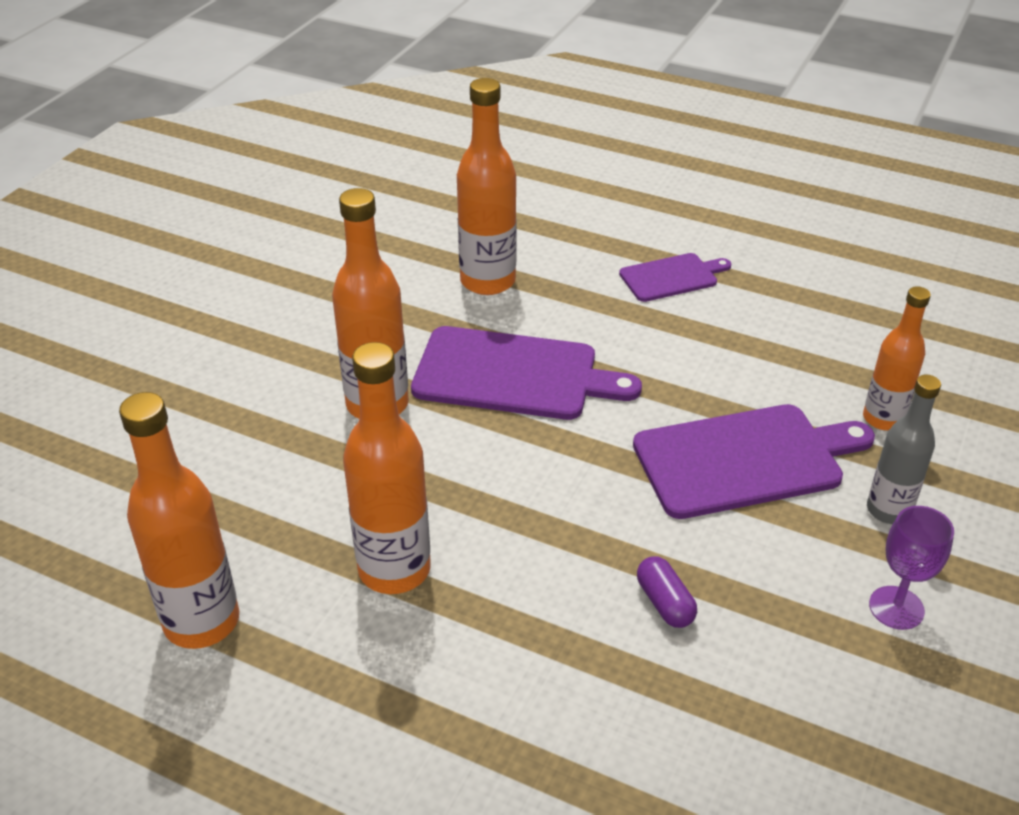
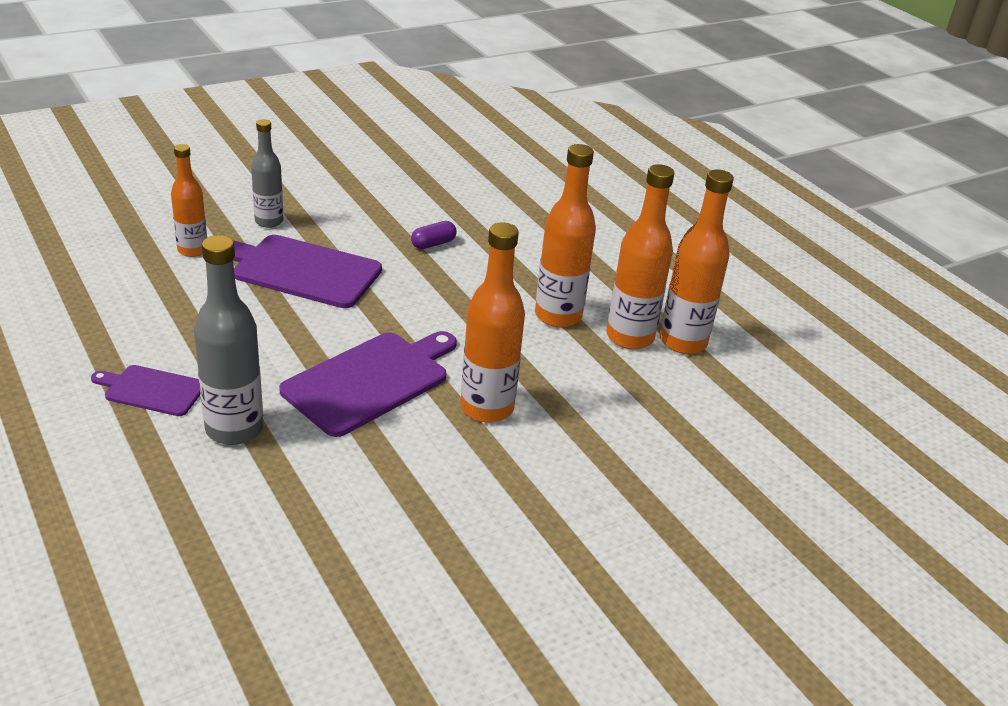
camera: 150 degrees left, 5 degrees down
(487, 281) = (294, 465): orange bottle -> orange bottle (630, 337)
(513, 374) = (370, 380): purple cutting board -> purple cutting board turned 90 degrees clockwise
(567, 282) = (234, 429): none -> grey bottle
(664, 603) = (433, 244): purple capsule -> purple capsule turned 45 degrees clockwise
(896, 608) = (331, 197): purple goblet -> none

